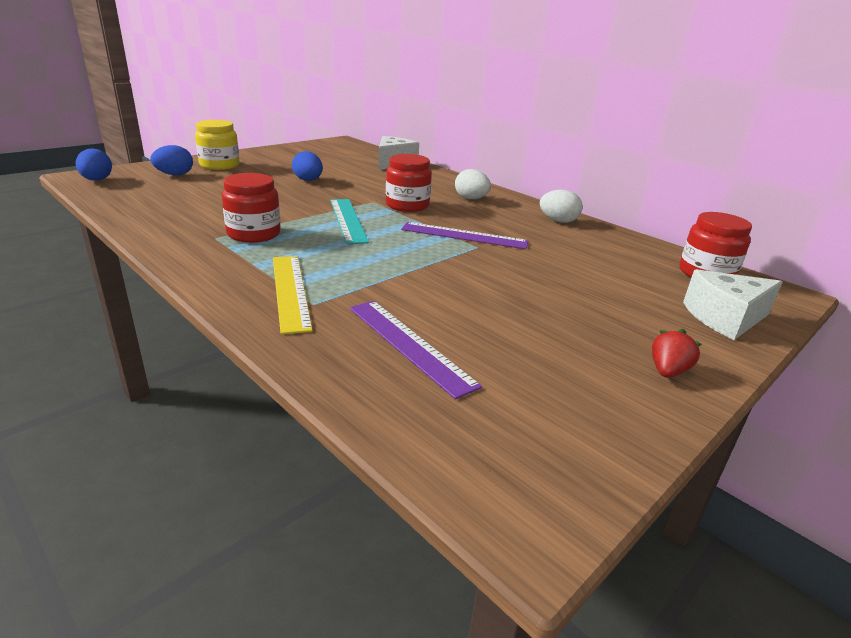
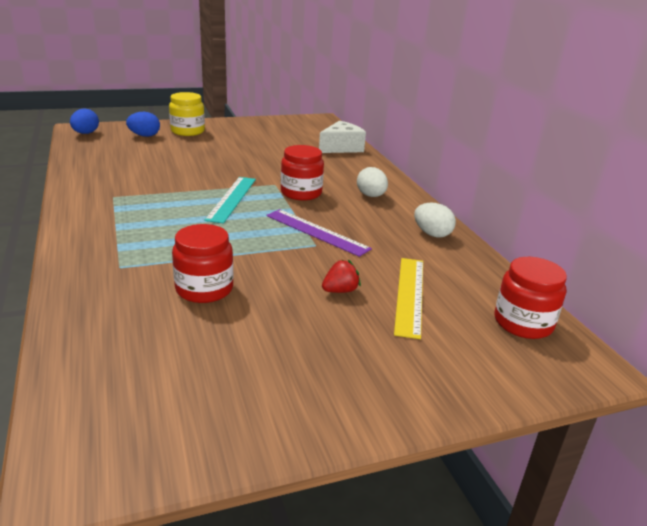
camera: 25 degrees right, 0 degrees up
(254, 234) = (144, 198): red jar -> red jar (204, 289)
(290, 291) = (115, 252): yellow ruler -> yellow ruler (409, 295)
(308, 180) = (243, 155): blue egg -> none
(409, 344) = (148, 318): purple ruler -> none
(667, 371) = (339, 404): red strawberry -> red strawberry (340, 291)
(725, 318) = (475, 373): white cheese -> none

